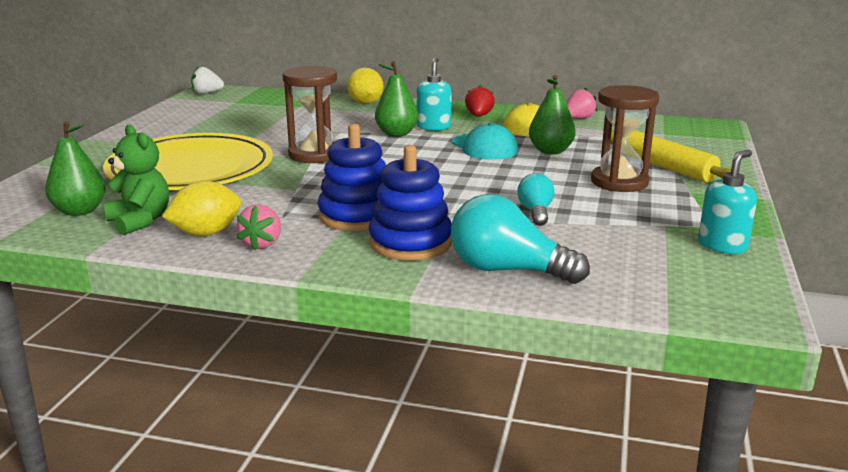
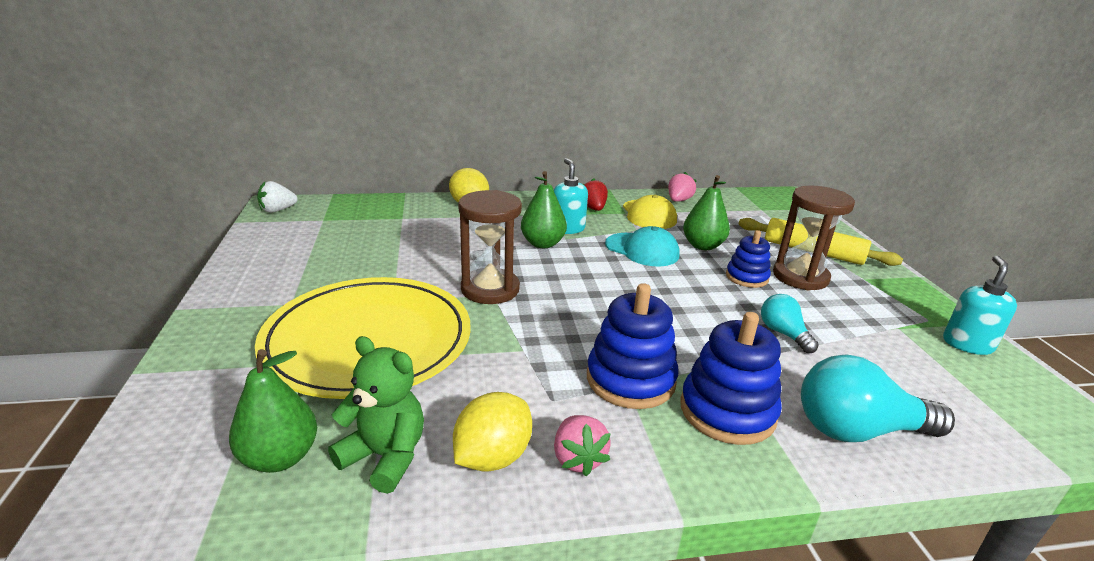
camera: 25 degrees left, 5 degrees up
(561, 175) = (747, 277): none -> blue stacking toy

